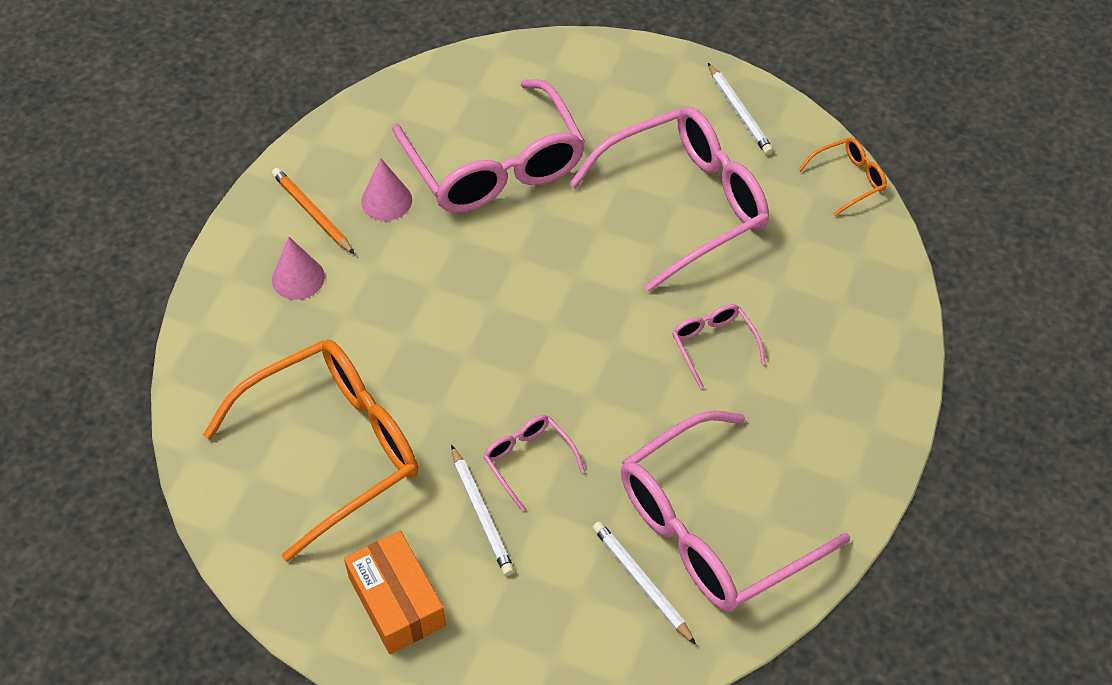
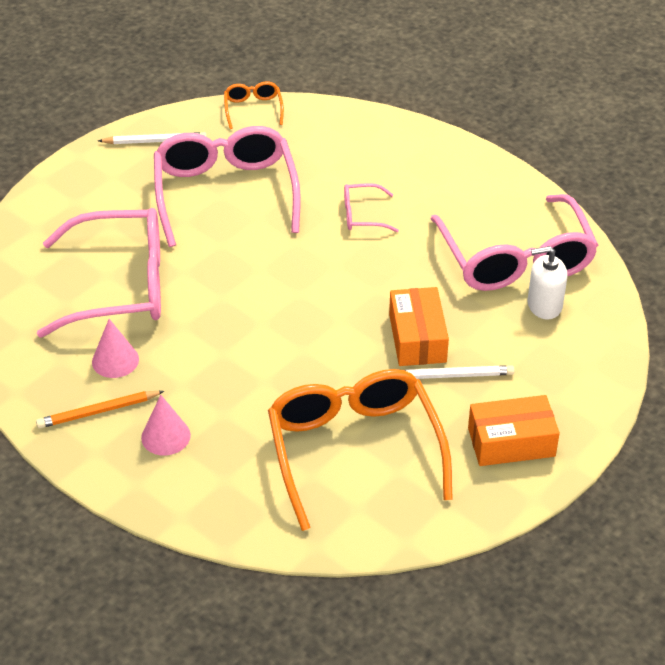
camera: 70 degrees left, 10 degrees down
(528, 460) = (417, 338): pink glasses -> orange box
(641, 582) = (544, 305): white pencil -> white soap dispenser

